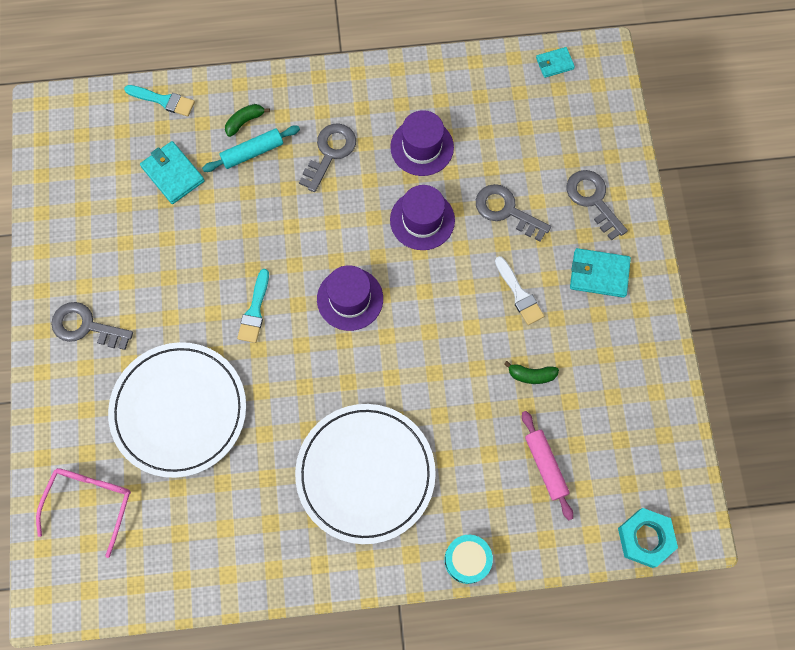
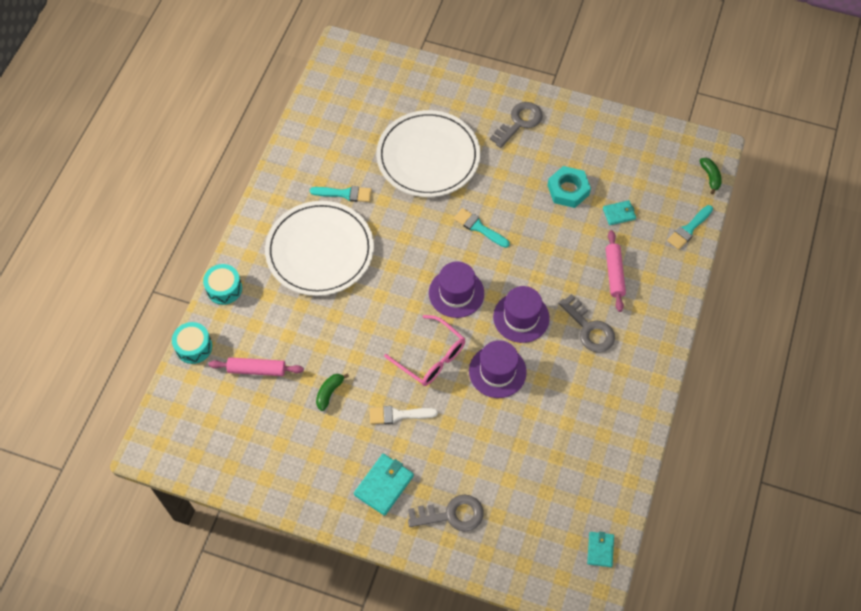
camera: 115 degrees right, 10 degrees down
(90, 504) = (392, 88): pink glasses -> pink glasses (430, 357)
(173, 174) = (619, 214): turquoise wallet -> turquoise wallet, size x0.62
(245, 121) = (645, 278): green banana -> green banana (710, 177)
(252, 152) = (614, 274): turquoise rolling pin -> pink rolling pin
(275, 484) = (344, 194): none -> turquoise brush
(422, 147) = (564, 400): purple hat -> purple hat (521, 317)
(506, 210) = (475, 439): grey key -> none
(555, 553) = (194, 347): none -> turquoise drum
(645, 538) = (166, 413): turquoise nut -> turquoise nut (568, 190)

